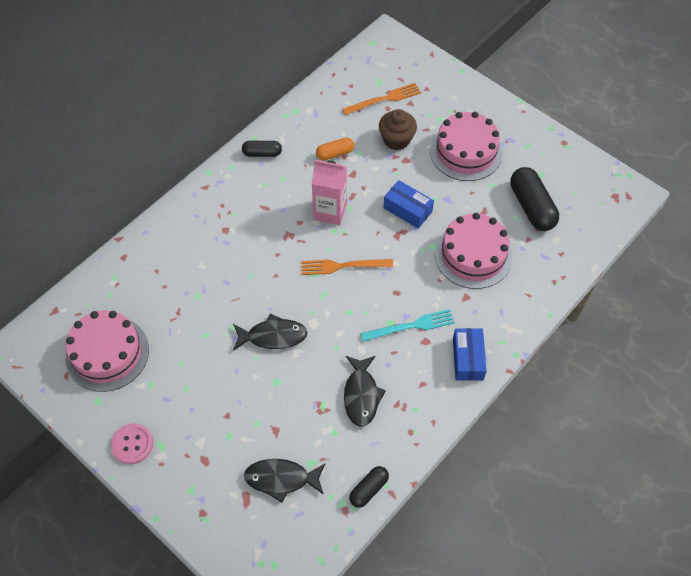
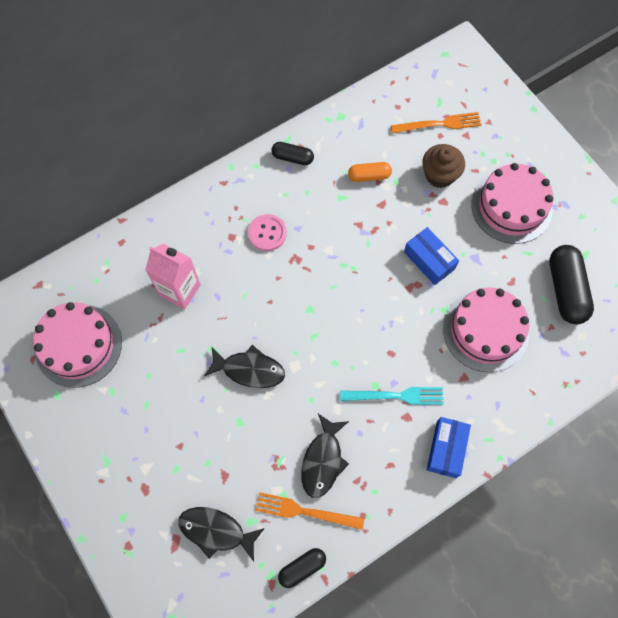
camera: 15 degrees right, 10 degrees up
(132, 444) = (78, 452): pink button -> pink button (267, 233)
(330, 211) = (346, 242): pink carton -> pink carton (180, 290)
(343, 266) = (343, 308): orange fork -> orange fork (305, 511)

